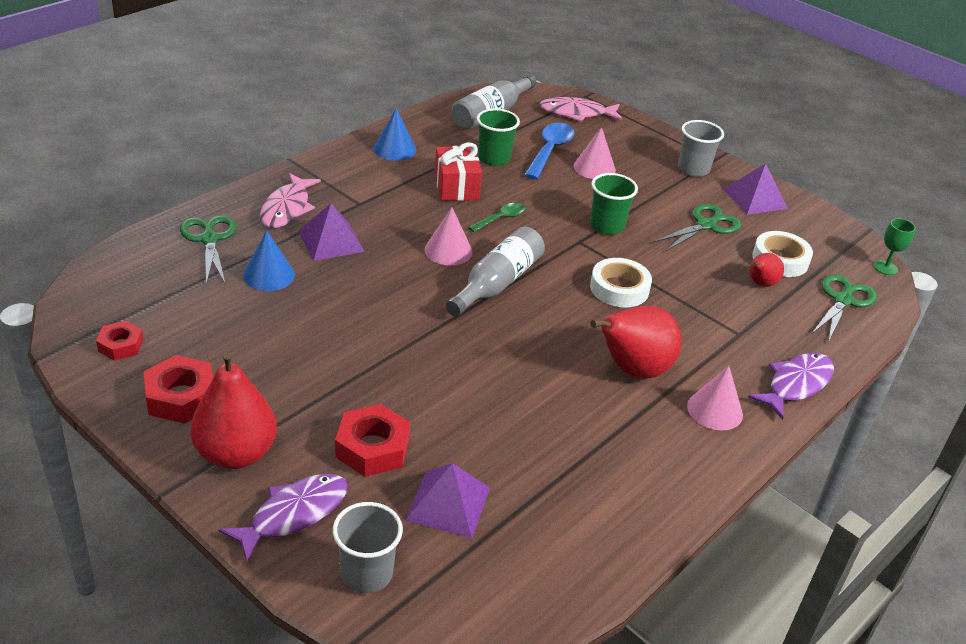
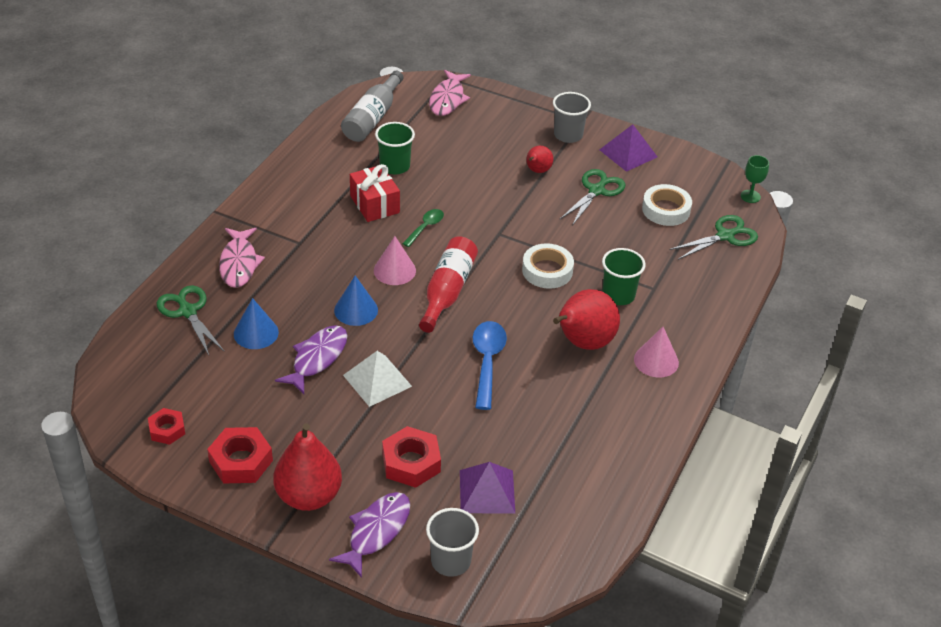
camera: 15 degrees left, 5 degrees up
(331, 241) = (292, 286): purple pyramid -> none
(376, 352) = (377, 380): none -> white pyramid
(395, 149) = (304, 178): blue cone -> blue cone (356, 310)
(497, 283) = (447, 291): grey bottle -> red bottle
(550, 151) = (440, 146): blue spoon -> blue spoon (487, 362)
(576, 113) = (448, 99): pink fish -> pink fish turned 60 degrees counterclockwise
(594, 168) = (484, 155): pink cone -> none
(607, 226) = (516, 212): green cup -> green cup (618, 295)
(760, 284) = (657, 237): red pear -> red pear (537, 171)
(796, 385) = (710, 322): purple fish -> purple fish (317, 358)
(843, 300) = (725, 236): green scissors -> green scissors turned 45 degrees clockwise

